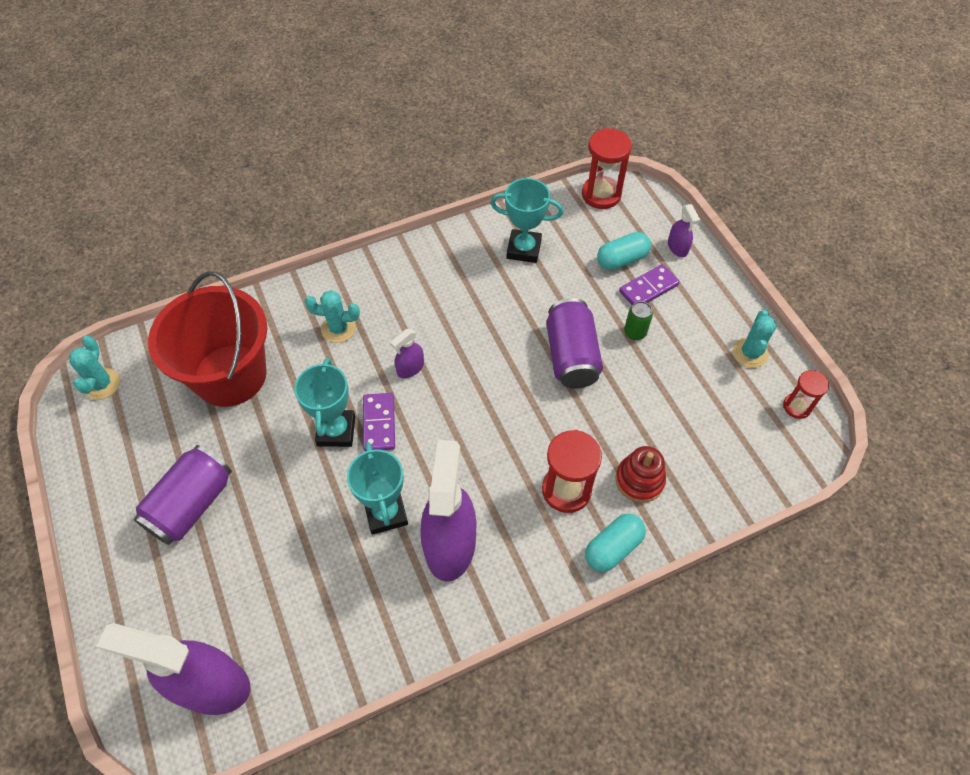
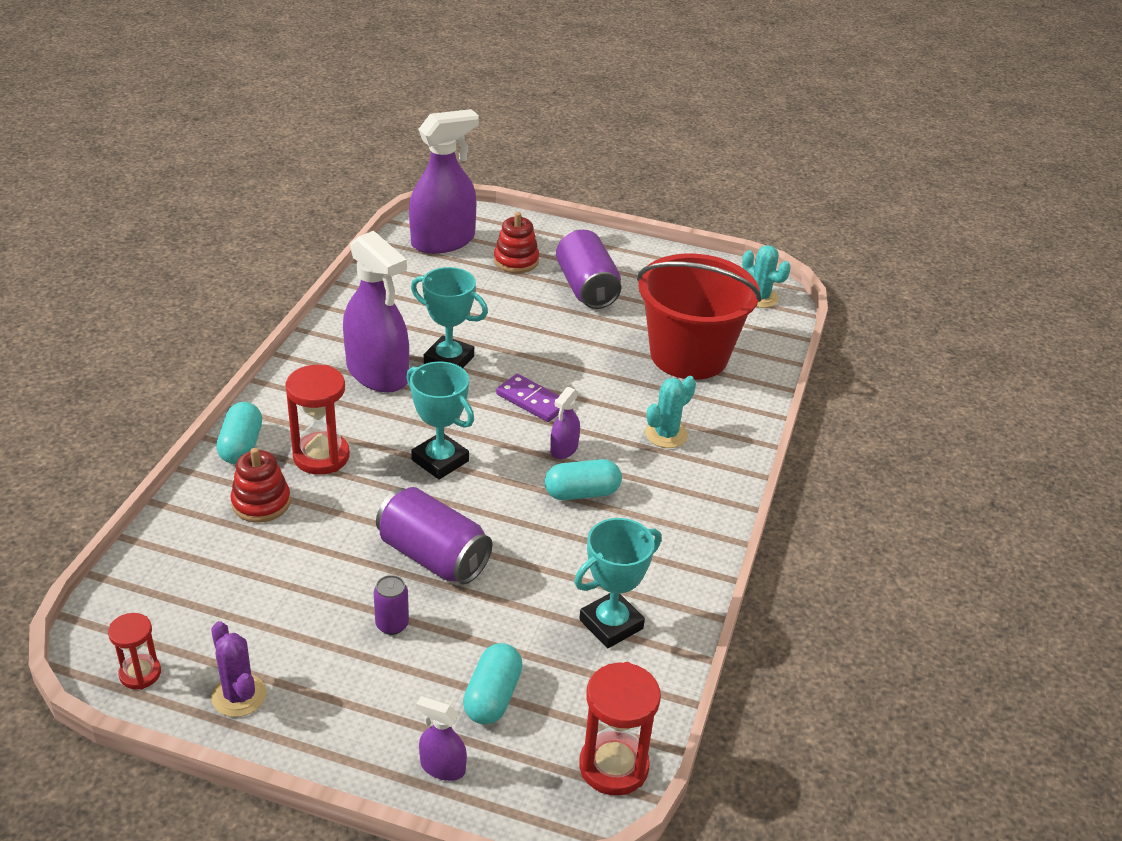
camera: 130 degrees right, 20 degrees down
(193, 592) = (516, 261): none -> red stacking toy
(336, 431) = (556, 377): turquoise trophy -> turquoise trophy (440, 460)
(410, 368) = (564, 449): purple spray bottle -> purple spray bottle turned 150 degrees counterclockwise
(441, 330) = (582, 493): none -> turquoise capsule
(635, 332) = (392, 624): green can -> purple can
(648, 288) = (426, 685): purple domino -> none
(750, 353) = (239, 696): turquoise cactus -> purple cactus

